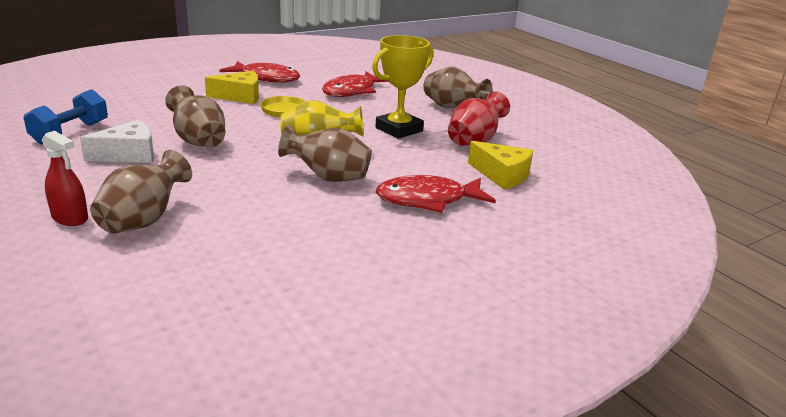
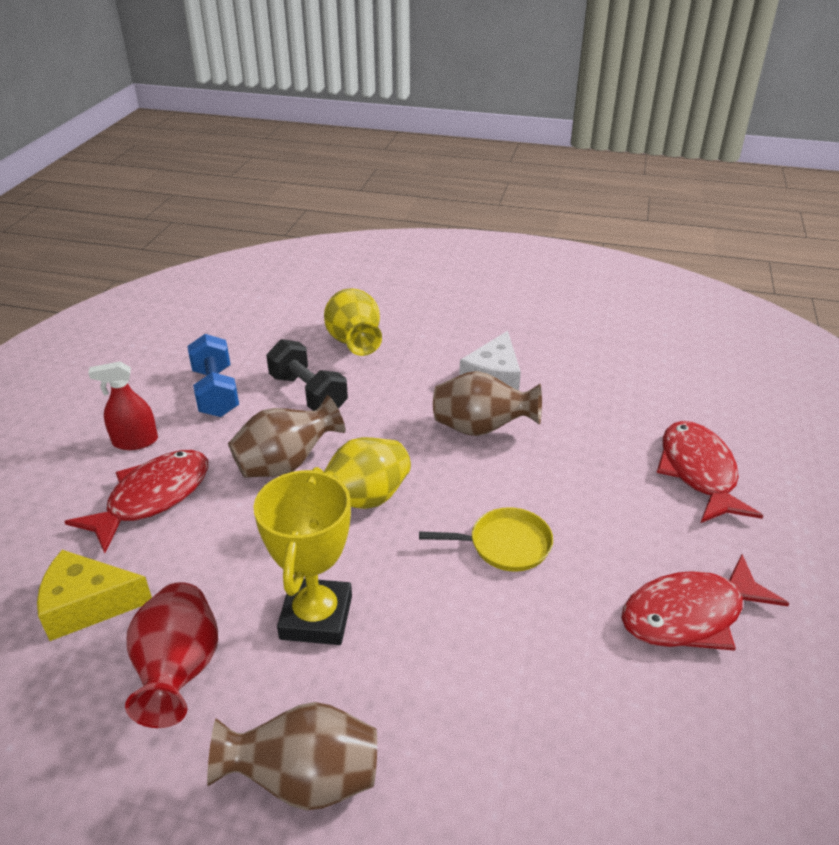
camera: 140 degrees right, 10 degrees up
(70, 133) = (590, 367): blue dumbbell -> blue dumbbell (216, 392)
(70, 218) = (401, 319): red spray bottle -> red spray bottle (135, 441)
(143, 221) = (354, 343): brown vase -> yellow vase
(240, 96) = (611, 533): yellow cheese -> none
(247, 205) = (308, 394): none -> black dumbbell
(352, 91) = (525, 689): red fish -> red fish (698, 472)

